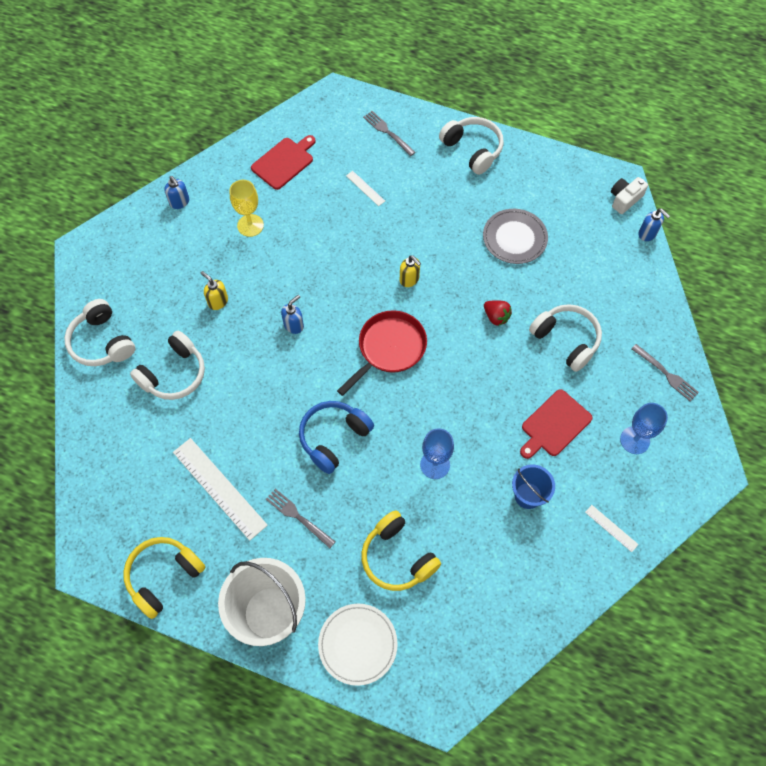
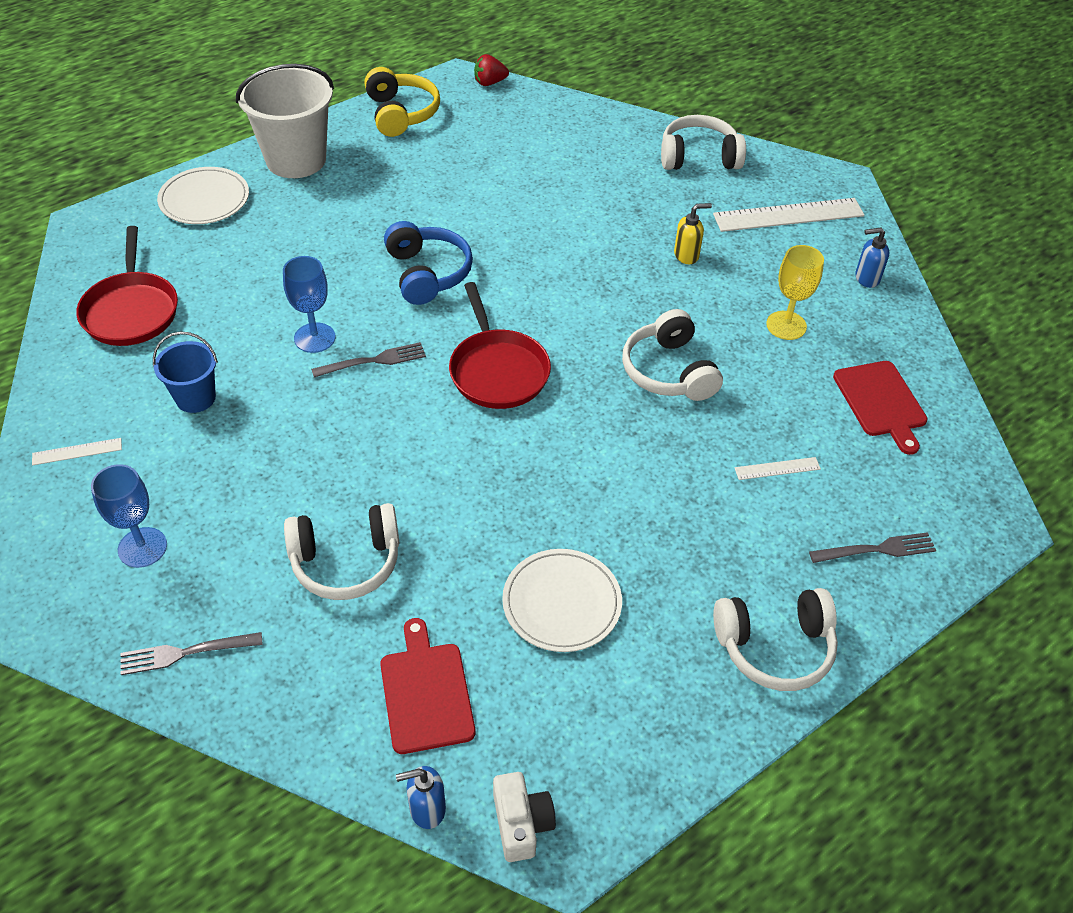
camera: 120 degrees right, 15 degrees down
(174, 374) = (615, 191): white headphones -> white headphones (668, 371)
(219, 488) = (453, 174): white ruler -> white ruler (788, 215)
(294, 325) = (602, 303): blue soap dispenser -> none
(298, 516) = (368, 212): grey fork -> grey fork (374, 361)
(397, 557) = (250, 261): yellow headphones -> none
(409, 279) = (583, 440): yellow soap dispenser -> none
(493, 597) = (131, 311): none -> red pan
(496, 317) = (450, 502): red strawberry -> red strawberry (489, 83)
(514, 238) = (561, 603): grey plate -> white plate
(554, 425) = (248, 474): red cutting board -> red cutting board (426, 692)

